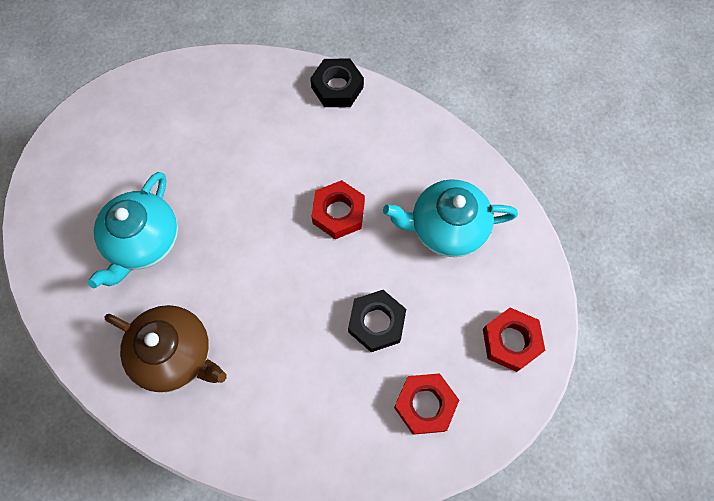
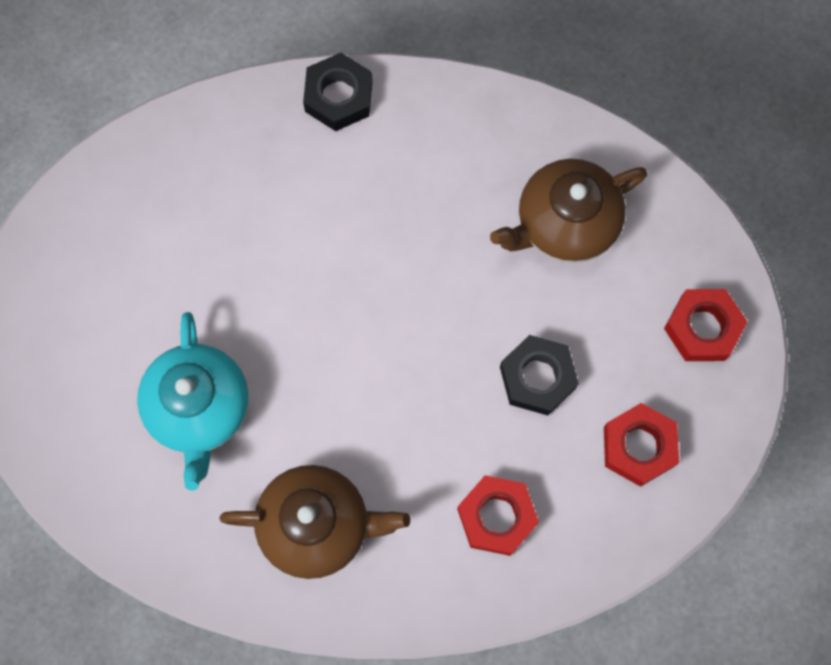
camera: 25 degrees left, 5 degrees up
(338, 213) = (424, 263): red nut -> red nut (496, 517)
(446, 228) = (565, 223): turquoise teapot -> brown teapot

